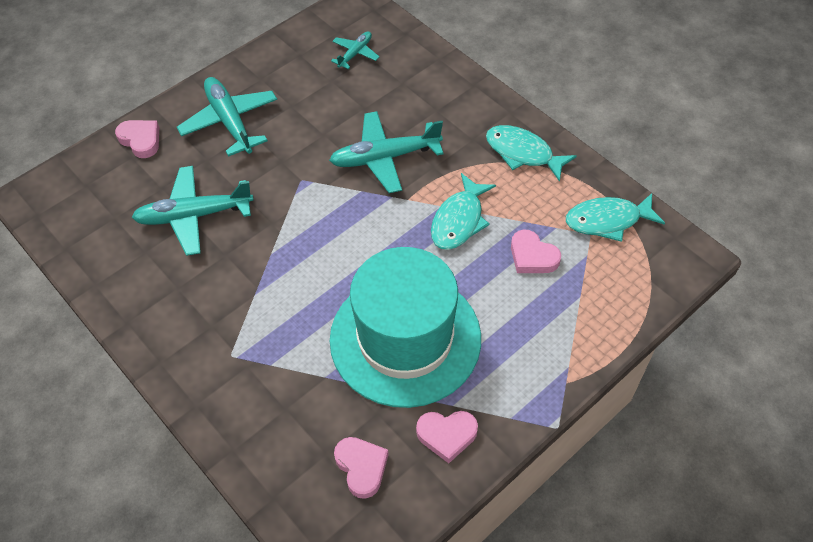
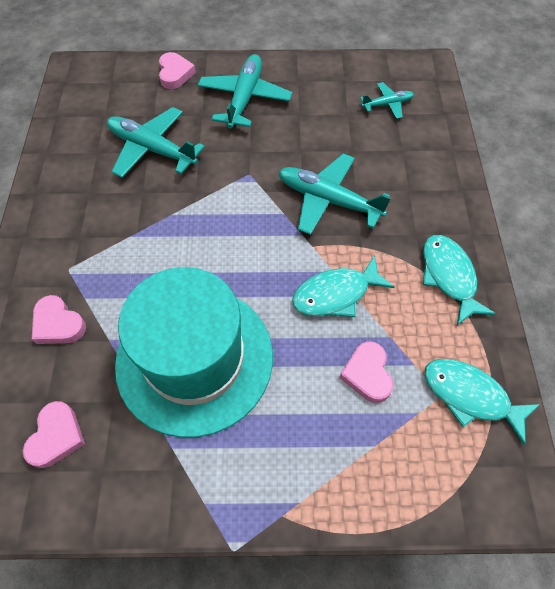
camera: 40 degrees right, 5 degrees up
(447, 435) = (141, 470): pink heart -> pink heart (58, 324)

